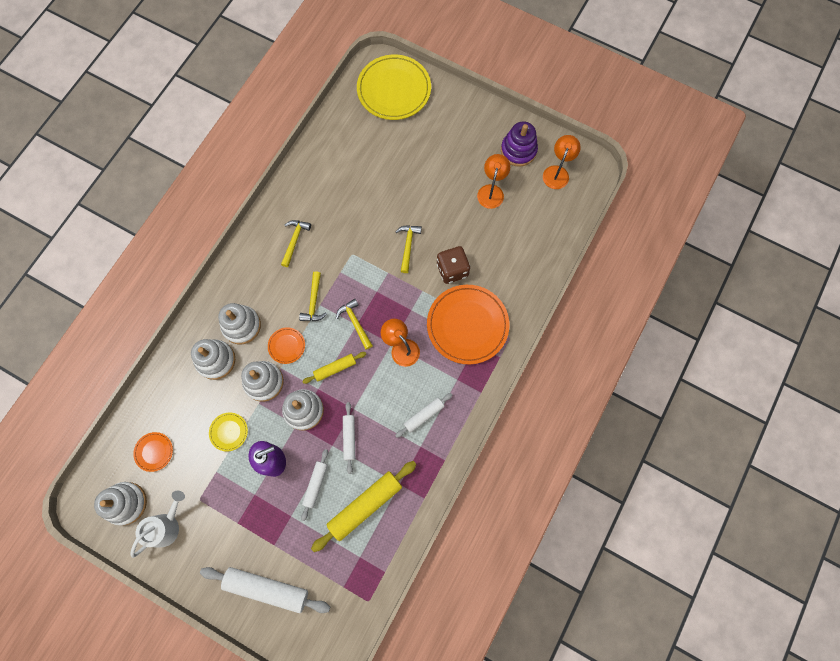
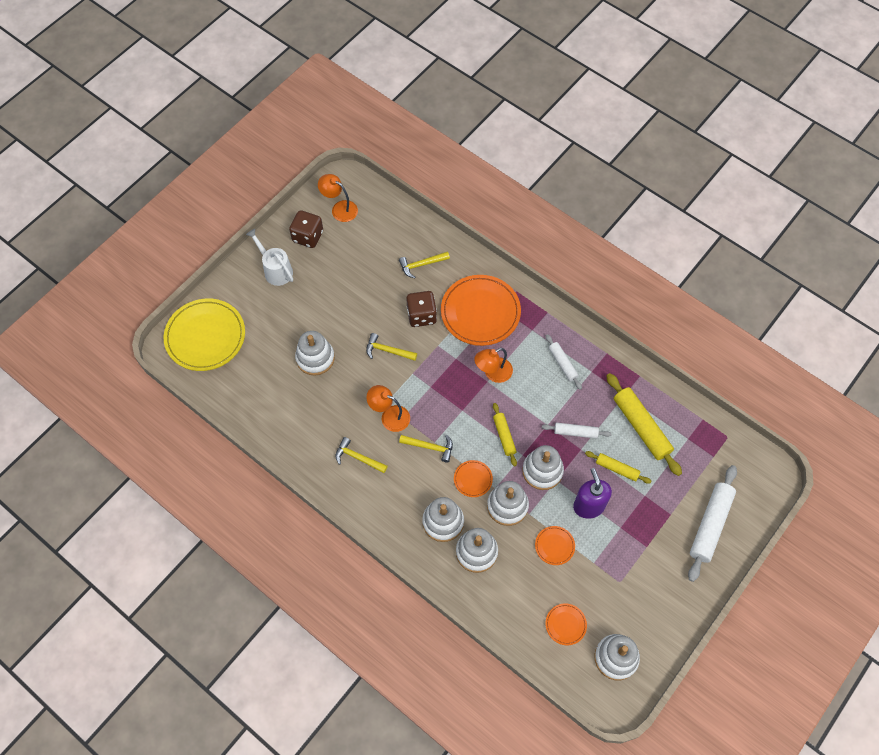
camera: 80 degrees left, 10 degrees down
(167, 525) = (642, 617): white watering can -> white watering can (275, 270)
(229, 432) = (554, 546): yellow plate -> orange plate
(315, 484) = (617, 469): white rolling pin -> yellow rolling pin
(355, 323) = (460, 411): yellow hammer -> yellow hammer (421, 265)
(388, 184) = (315, 358): none -> white stacking toy
(491, 191) = (346, 267): orange lamp -> orange lamp (389, 416)
(518, 150) = (308, 236): purple stacking toy -> brown dice

